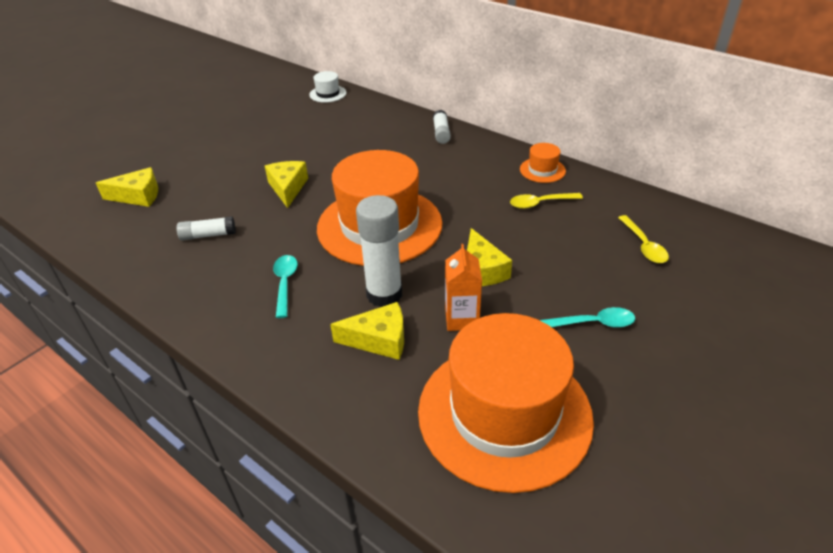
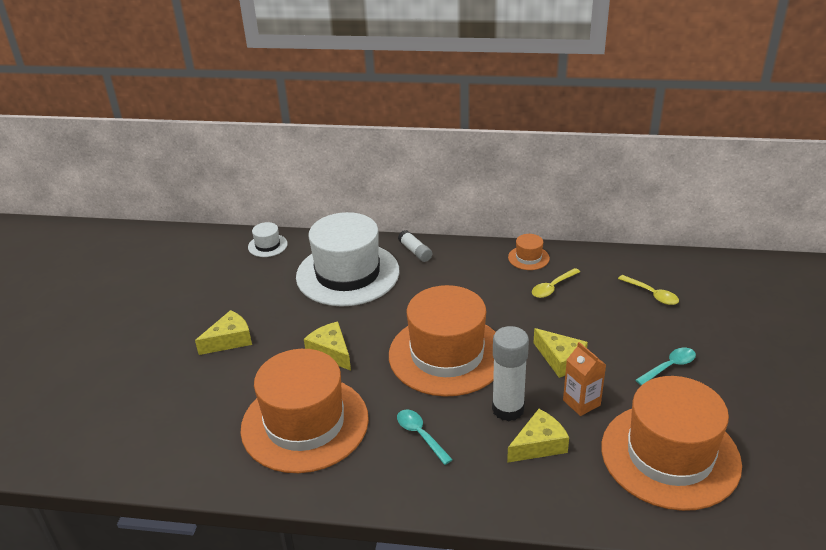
camera: 30 degrees left, 5 degrees down
(138, 196) = (188, 416): yellow cheese -> yellow cheese (229, 340)
(208, 235) = (305, 423): white glue stick -> orange hat
(366, 133) = (347, 274): none -> white hat

